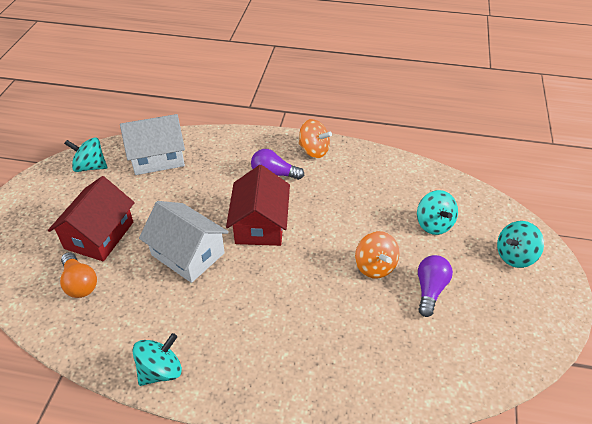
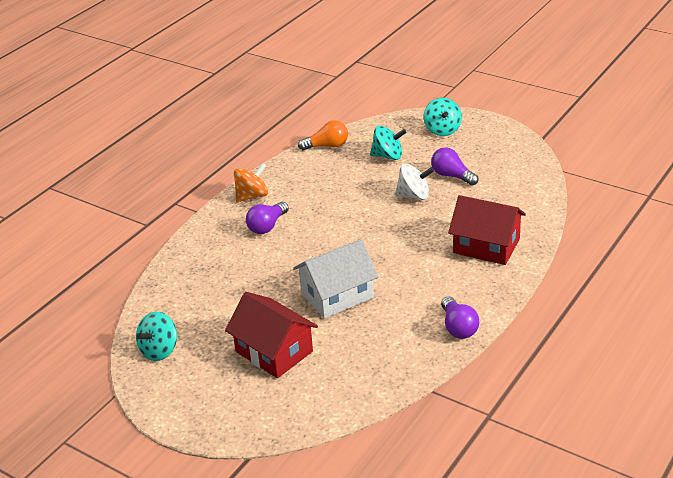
camera: 65 degrees left, 10 degrees down
(80, 283) = (332, 369): orange light bulb -> orange light bulb (327, 146)
(157, 157) = (183, 298): white house -> none
(160, 370) = (458, 327): turquoise spinning top -> purple light bulb
(260, 224) = (327, 246): red house -> red house (486, 246)
(375, 266) = (414, 195): orange spinning top -> white spinning top

